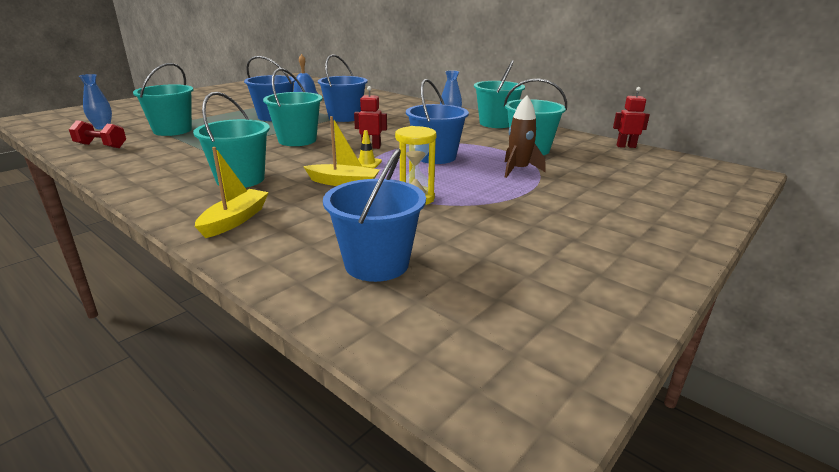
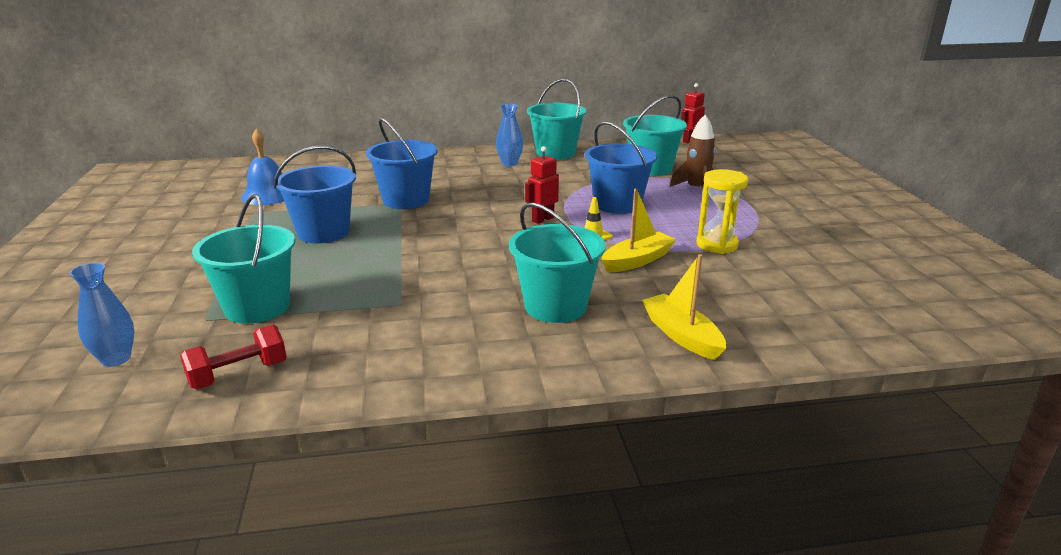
camera: 50 degrees left, 0 degrees up
(297, 140) = (455, 245): turquoise bucket -> none
(377, 264) = (843, 298): blue bucket -> none

